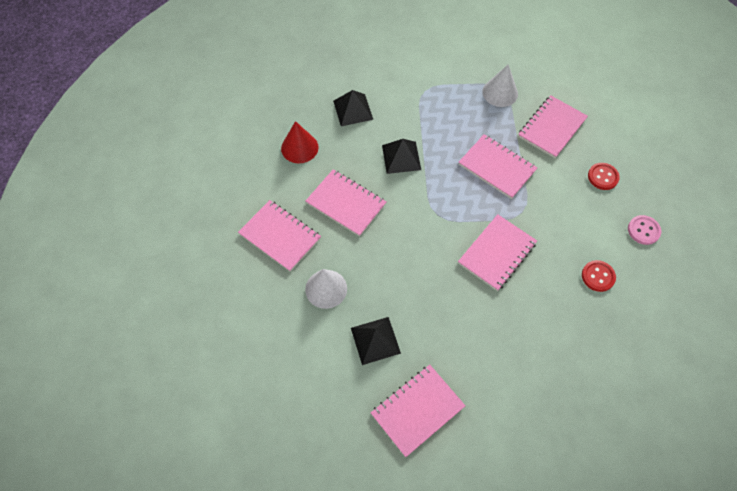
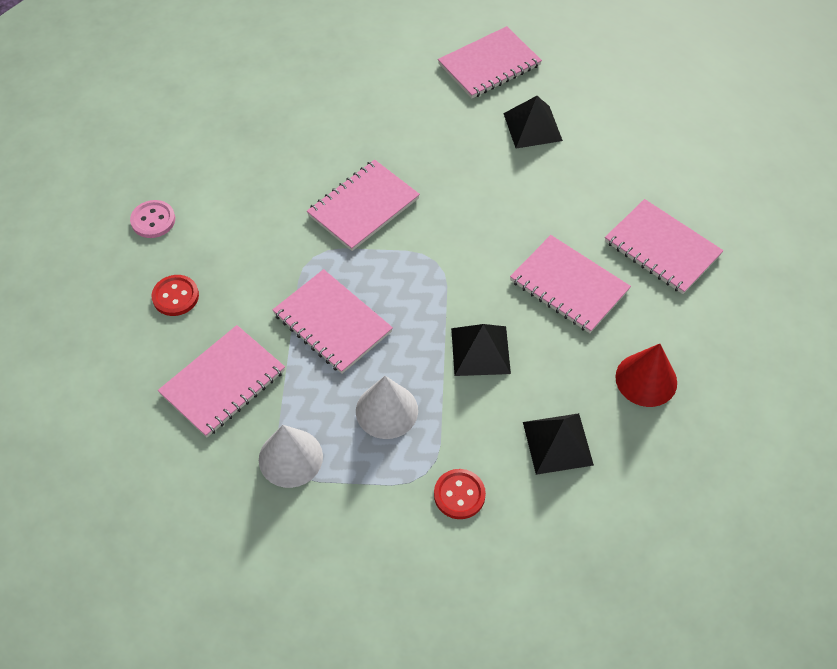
camera: 175 degrees left, 5 degrees down
(326, 289) = (594, 182): white cone -> white cone (386, 410)
(598, 276) = (240, 172): red button -> red button (459, 495)

